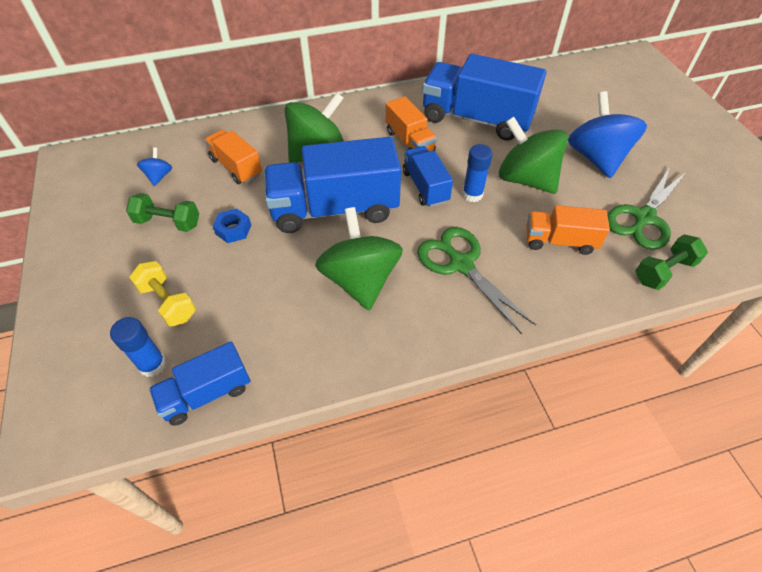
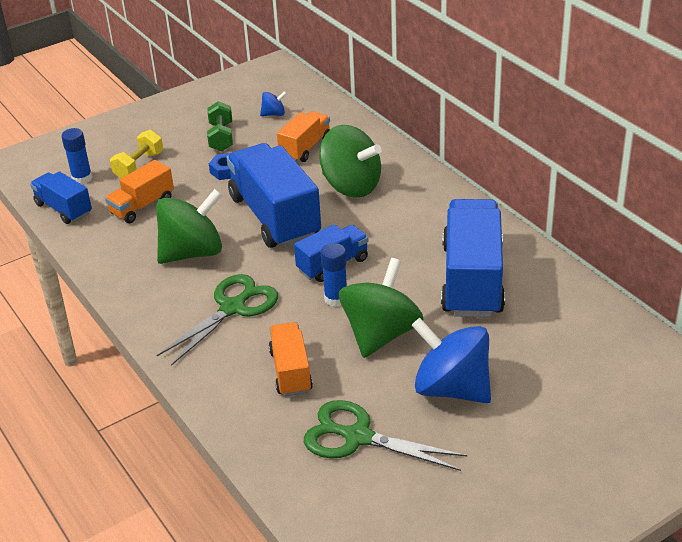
camera: 75 degrees right, 15 degrees down
(409, 141) = (401, 239): orange truck -> orange truck (142, 206)
(596, 158) = (452, 388): blue spinning top -> blue spinning top turned 120 degrees counterclockwise
(664, 271) = (275, 457): green dumbbell -> none

